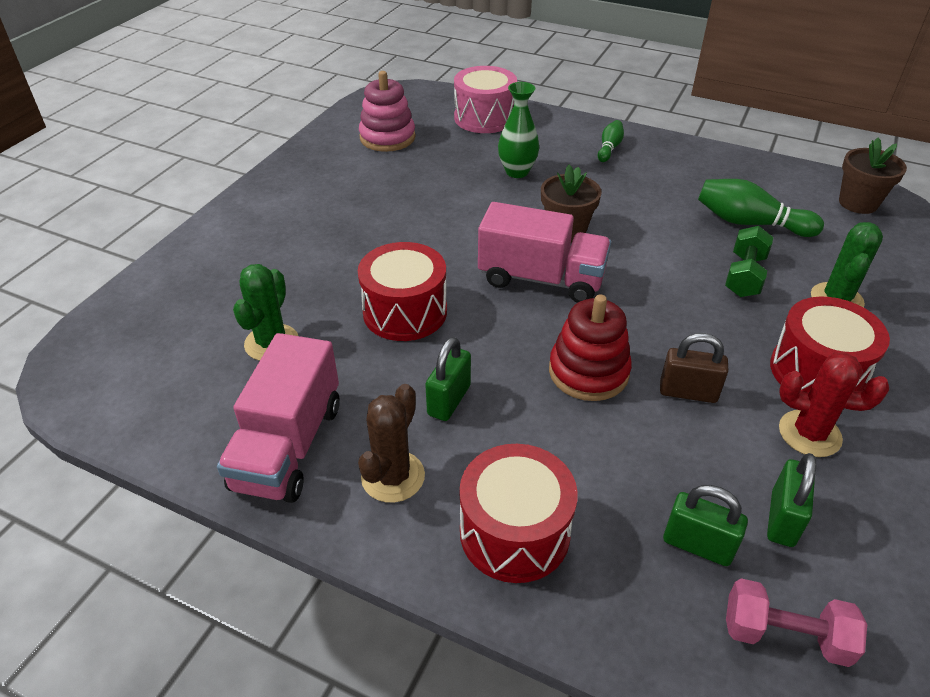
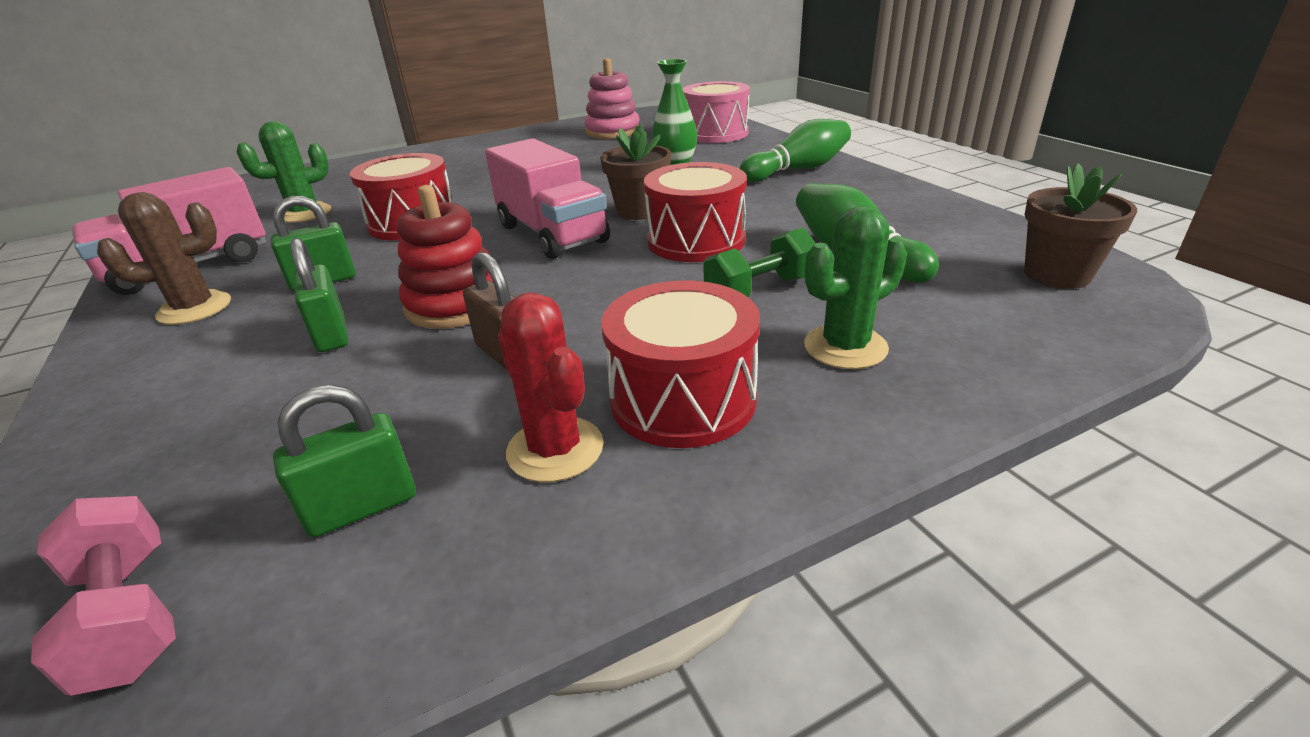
camera: 40 degrees right, 10 degrees down
(514, 532) = (170, 381): red drum -> red drum (696, 241)
(609, 148) = (797, 170): green bowling pin -> green bowling pin, size x1.78
(697, 545) = (250, 476): green padlock -> green padlock (332, 334)

